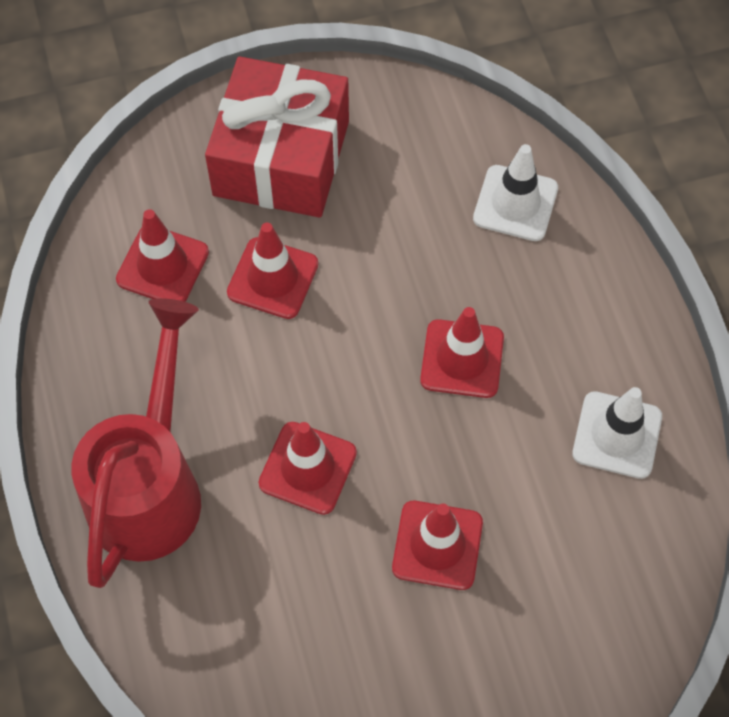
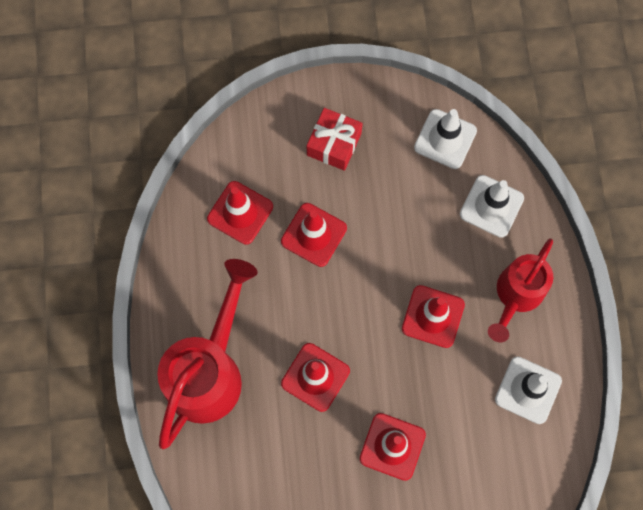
camera: 10 degrees right, 10 degrees up
(281, 158) = (334, 144): red gift -> red gift, size x0.53
(434, 129) = (445, 139): none -> white traffic cone
(574, 312) = (516, 295): none -> red watering can

